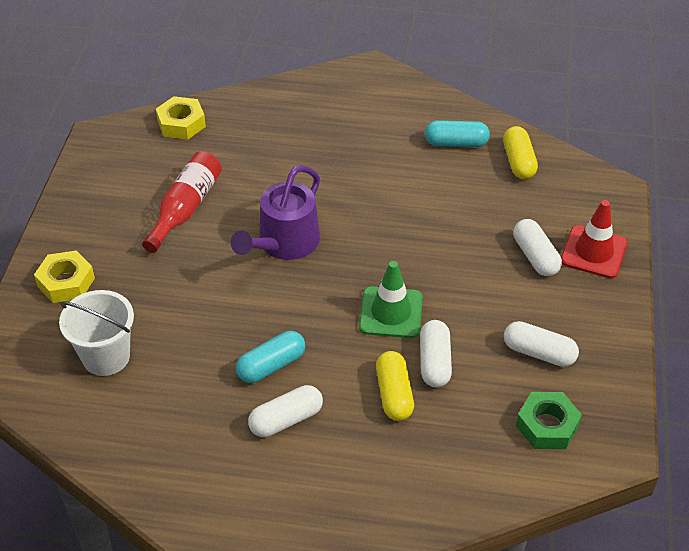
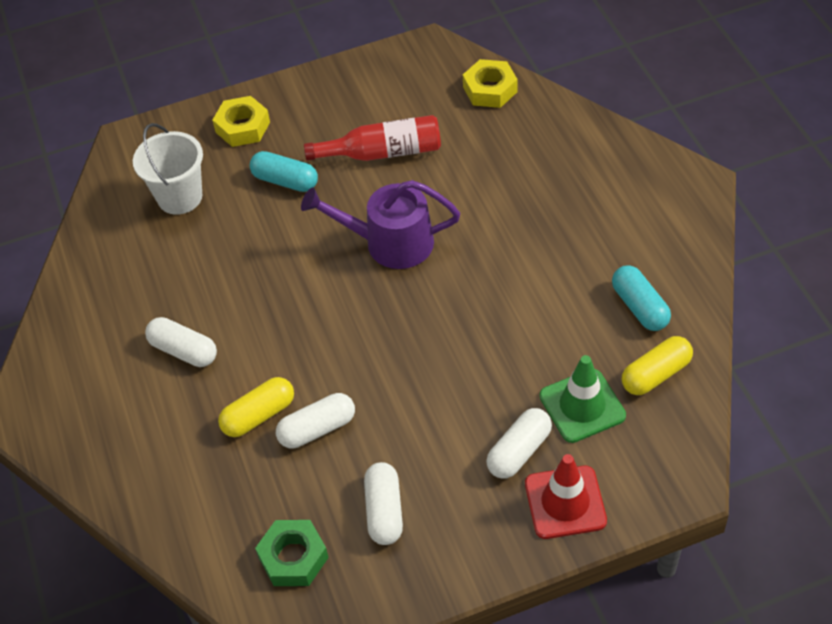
camera: 65 degrees right, 5 degrees up
(271, 365) = (237, 309): turquoise capsule -> turquoise capsule (285, 181)
(391, 312) = (357, 365): green traffic cone -> green traffic cone (582, 406)

